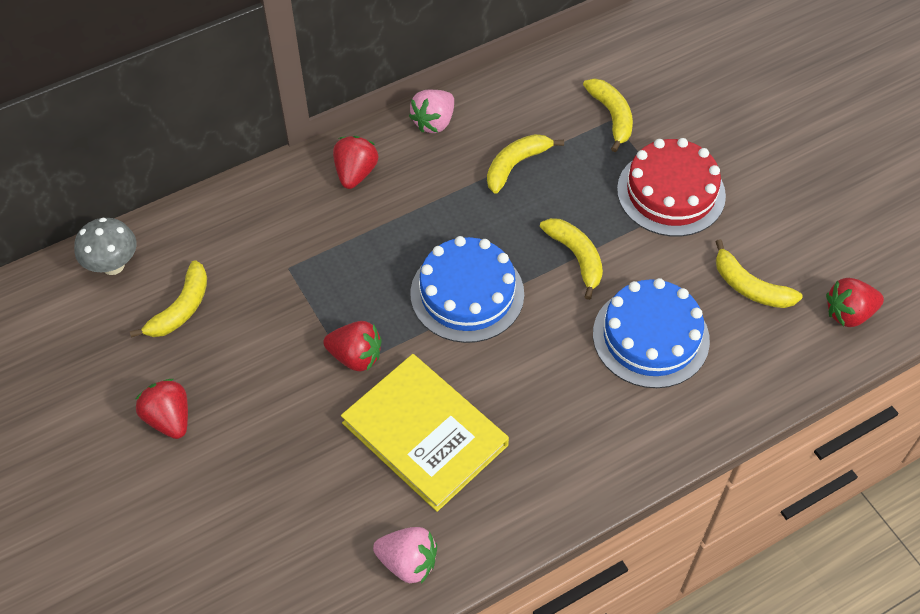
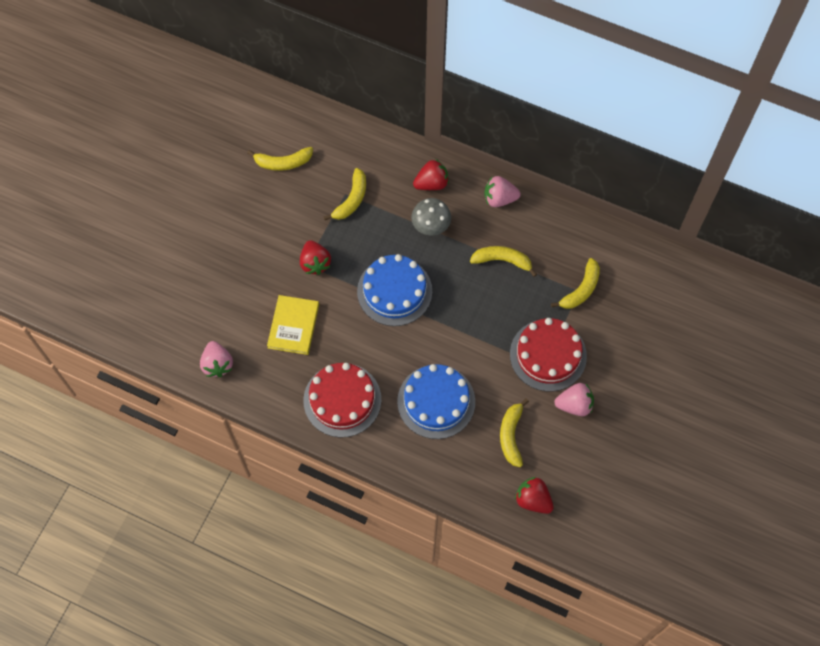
camera: 55 degrees right, 10 degrees up
(113, 265) = (285, 113): grey mushroom -> grey mushroom (431, 227)
(169, 418) = (218, 203): red strawberry -> none
(425, 434) = (293, 326): yellow book -> yellow book, size x0.66
(574, 439) = (342, 400): none -> red cake
(576, 258) = (461, 332): yellow banana -> yellow banana (351, 200)
(752, 204) = (574, 405): none -> pink strawberry

